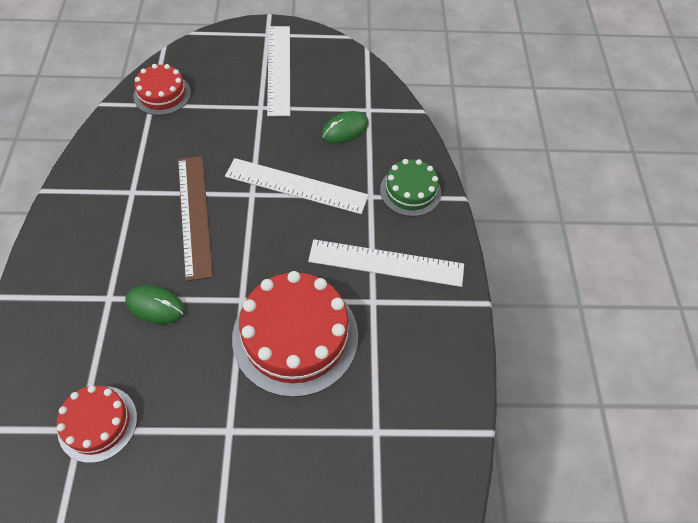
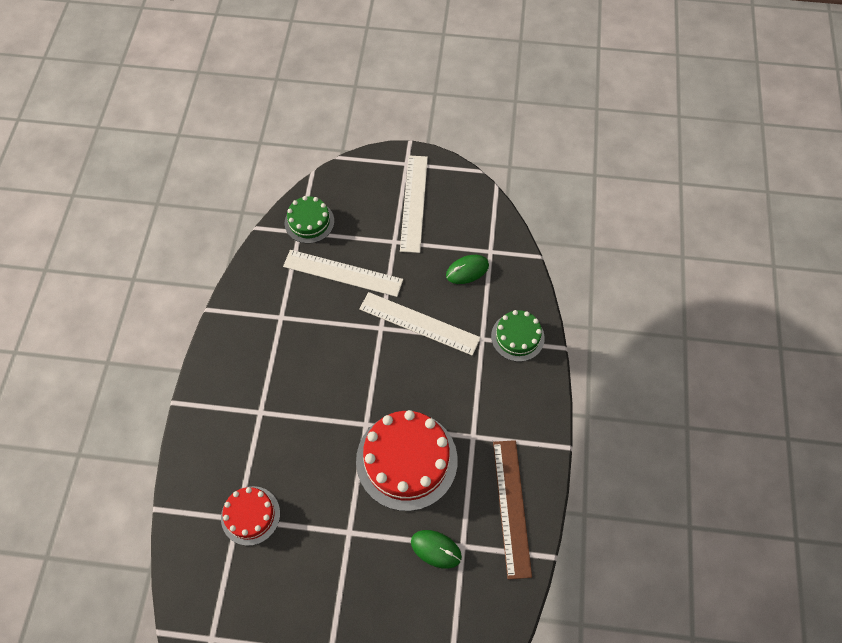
camera: 10 degrees right, 5 degrees up
(155, 306) = (297, 423): green mouse -> green mouse (436, 549)
(162, 94) = (309, 222): red cake -> green cake
(195, 215) = (332, 344): brown ruler -> brown ruler (512, 507)
(386, 263) = (488, 403): white ruler -> white ruler (342, 273)

